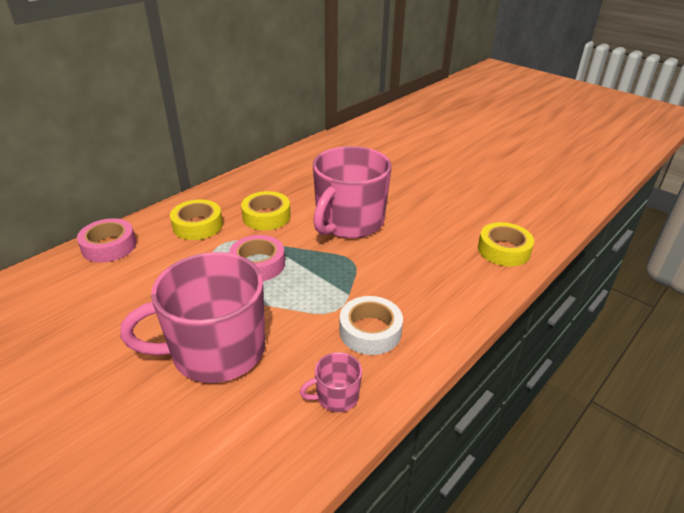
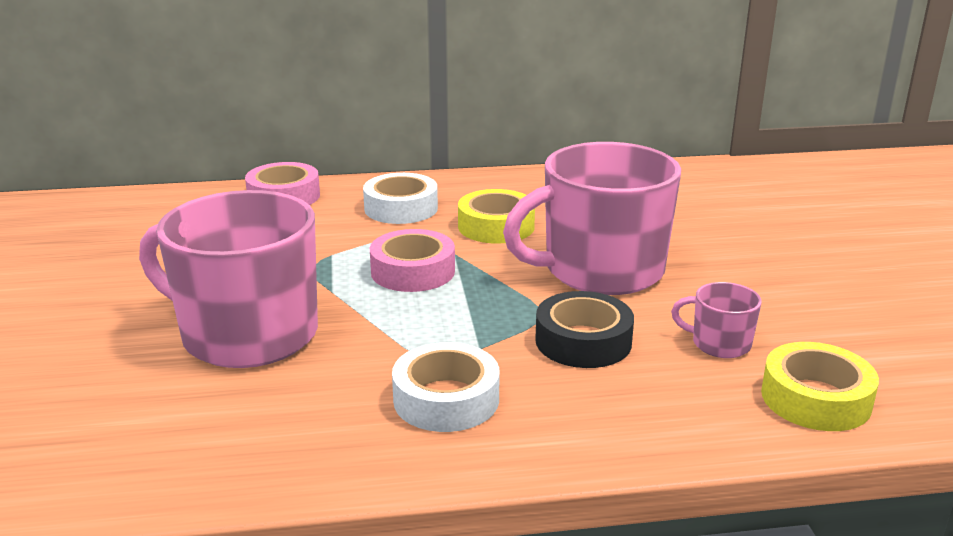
camera: 40 degrees right, 10 degrees down
(197, 225) = (401, 208): yellow tape -> white tape
(336, 396) = (304, 443): pink mug -> pink mug (719, 344)
(389, 266) = (583, 341): none -> black tape

